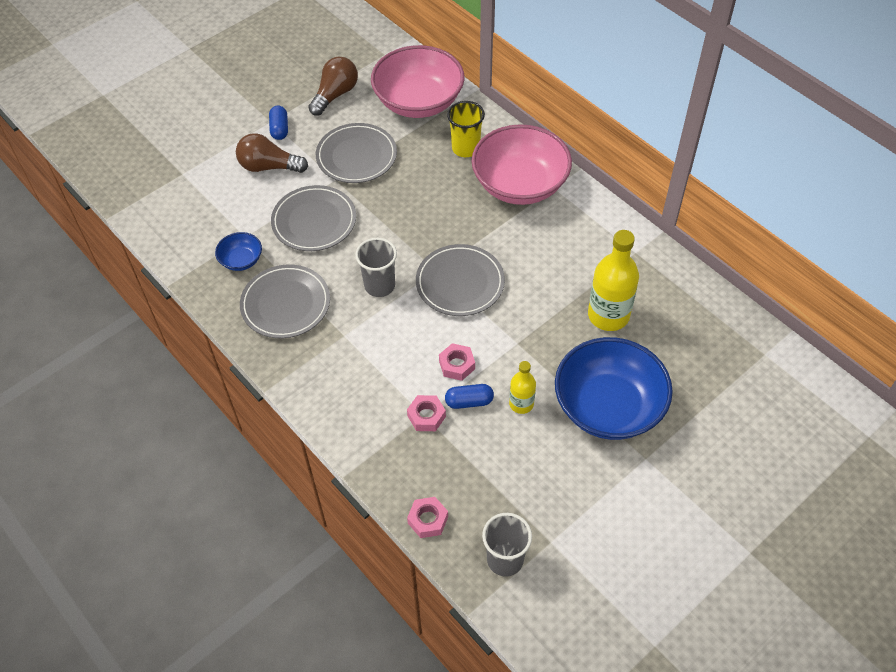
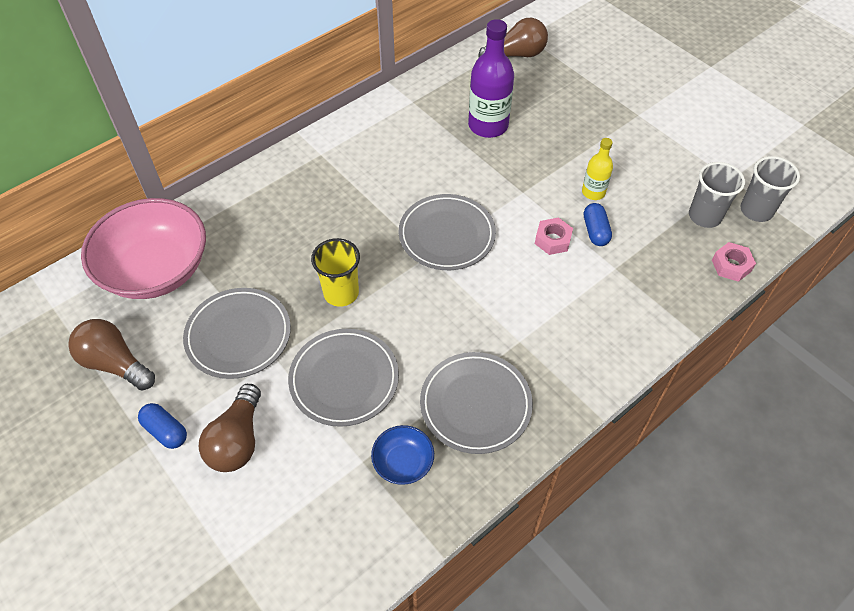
camera: 90 degrees left, 0 degrees up
(279, 129) = (165, 431): blue capsule -> blue capsule turned 45 degrees clockwise
(379, 285) = (449, 308): grey cup -> grey cup (704, 216)
(426, 416) = (617, 266): pink nut -> none
(465, 148) = (247, 225): yellow cup -> yellow cup (341, 293)
(520, 184) = (312, 180): pink bowl -> none
(608, 315) = (488, 125): yellow bottle -> purple bottle
(608, 406) = (589, 133): blue bowl -> none
(728, 343) = (516, 55): none -> brown light bulb

